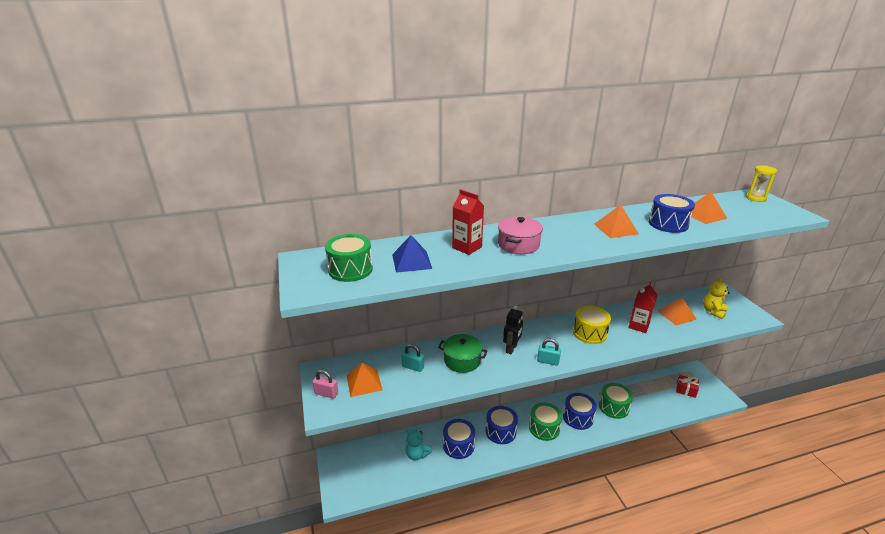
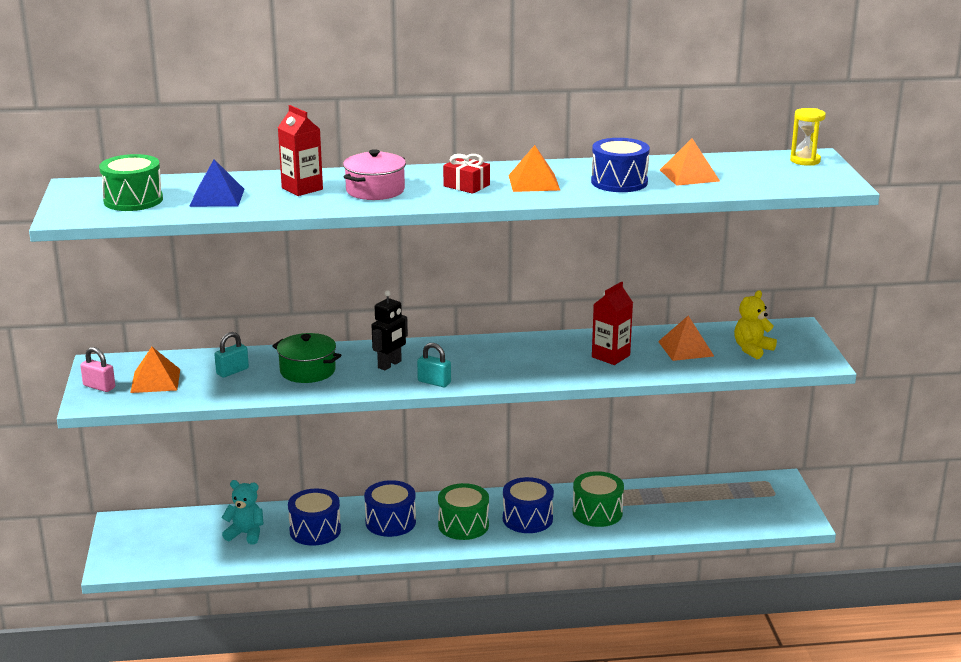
camera: 10 degrees right, 5 degrees down
(413, 367) = (232, 371): turquoise padlock -> turquoise padlock turned 75 degrees counterclockwise
(417, 454) = (246, 534): turquoise teddy bear -> turquoise teddy bear turned 150 degrees clockwise
(589, 333) = (524, 358): yellow drum -> none
(686, 390) = (740, 504): red gift -> red gift (466, 185)

